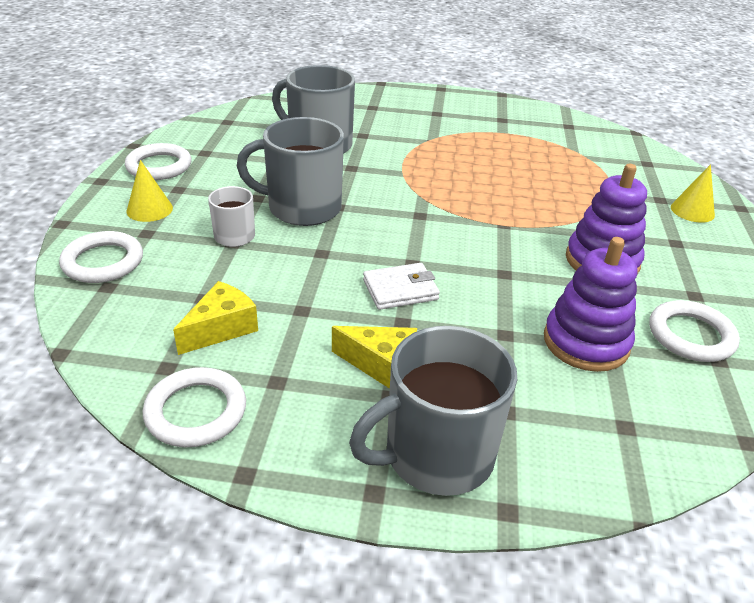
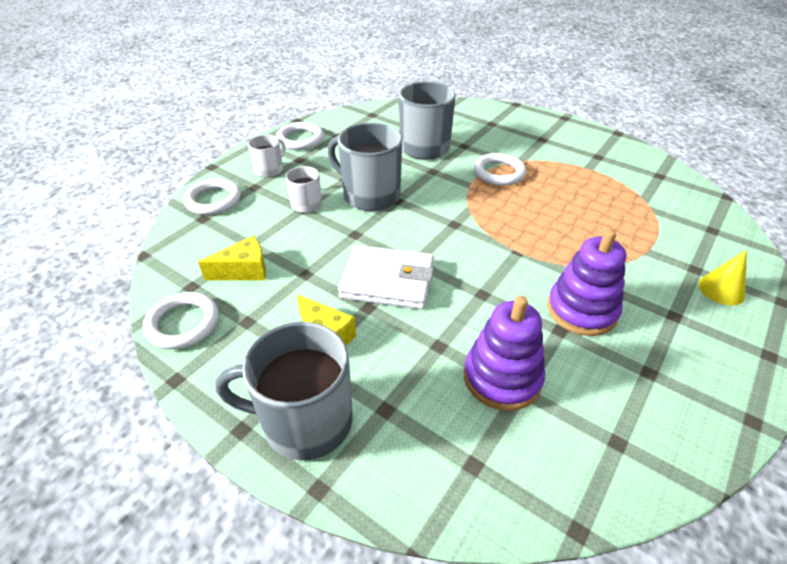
camera: 30 degrees right, 5 degrees up
(149, 209) = (269, 170): yellow cone -> white mug
(400, 290) = (387, 281): white wallet -> white wallet, size x1.60
(691, 335) = (609, 409): white ring -> white ring (499, 173)

